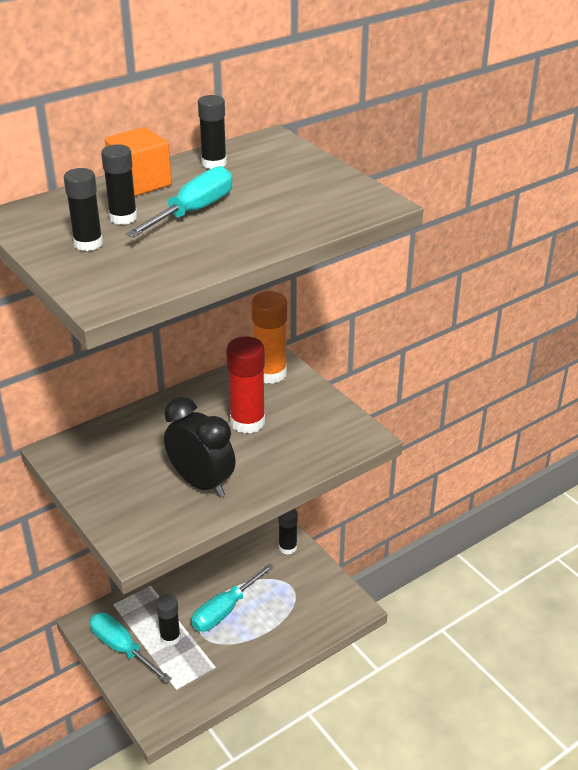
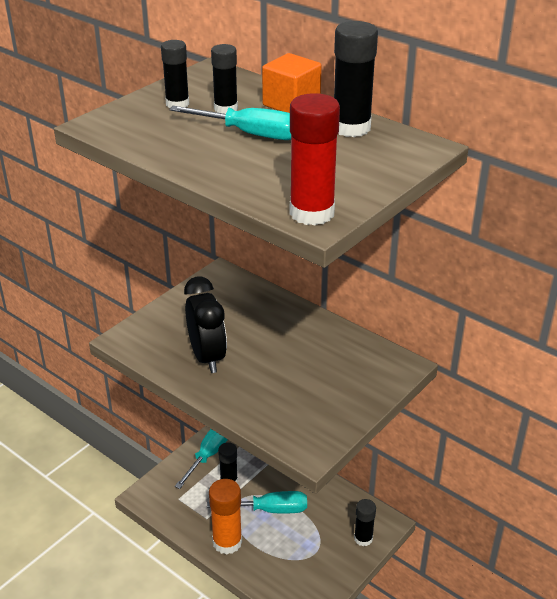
camera: 75 degrees right, 0 degrees up
(201, 483) = (207, 357): black clock -> black clock turned 45 degrees counterclockwise
(214, 163) = (351, 128): black glue stick -> black glue stick, size x1.57
(225, 610) = (270, 510): turquoise screwdriver -> turquoise screwdriver turned 150 degrees clockwise
(247, 422) = (299, 367): red glue stick -> red glue stick (312, 213)
(270, 373) = (380, 367): orange glue stick -> orange glue stick (227, 542)

